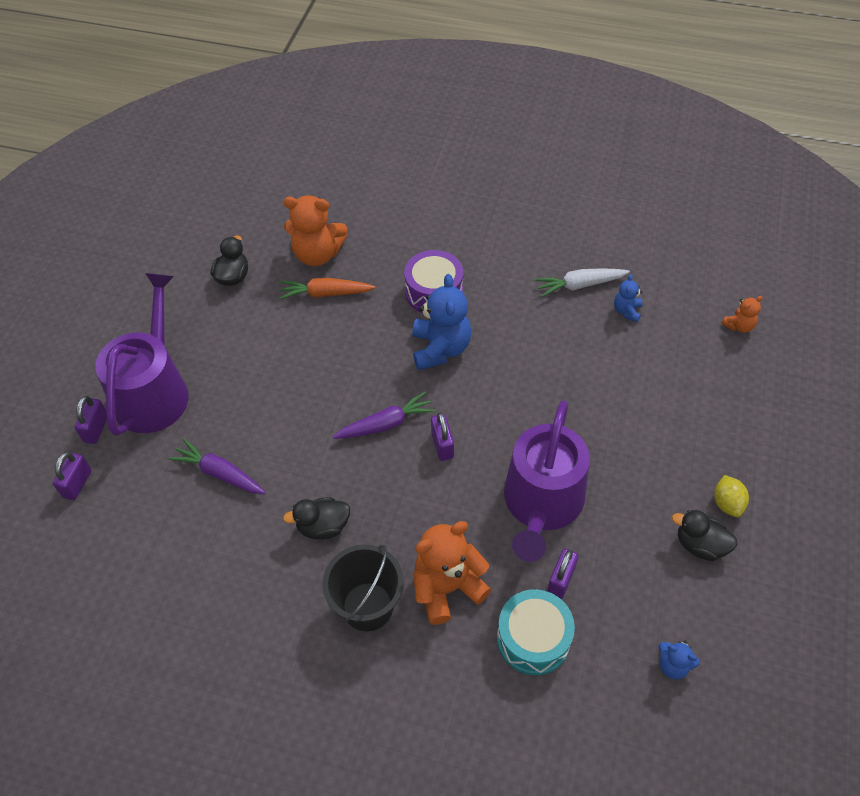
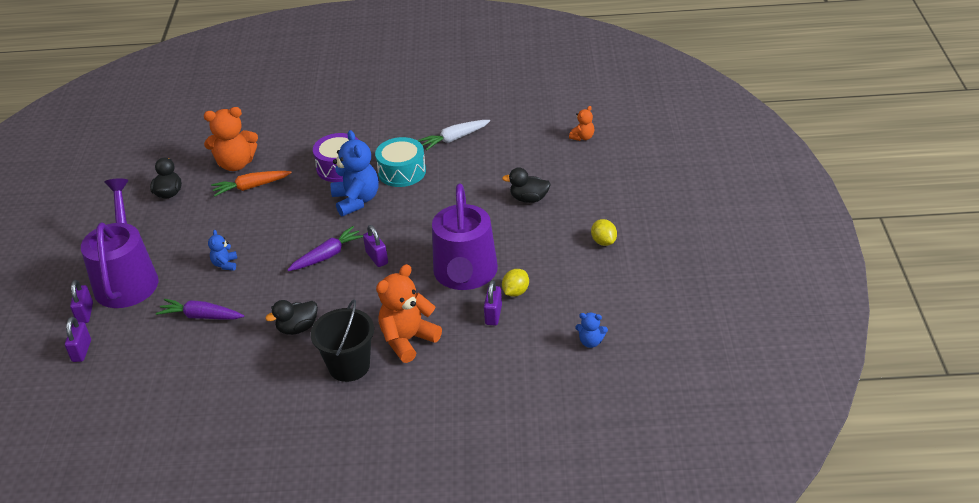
camera: 15 degrees left, 15 degrees down
(533, 638) = (483, 353): turquoise drum -> turquoise drum (402, 172)
(597, 552) = (515, 292): none -> yellow lemon
(627, 311) = (495, 146): blue teddy bear -> blue teddy bear (225, 264)
(700, 545) = (590, 270): black duck -> black duck (529, 199)

